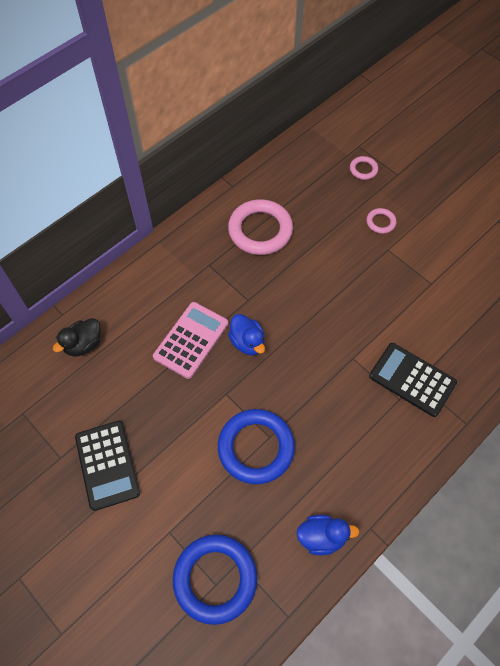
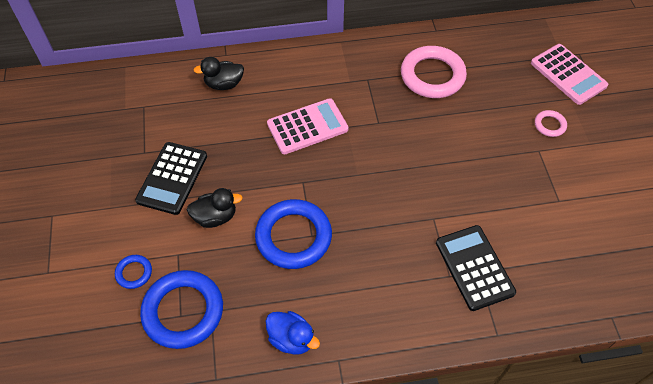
camera: 35 degrees right, 5 degrees down
(143, 576) = (134, 273): none -> blue ring
(175, 475) = (215, 217): none -> black duck
(247, 342) = (351, 154): blue duck -> none
(363, 169) = (568, 74): pink ring -> pink calculator

